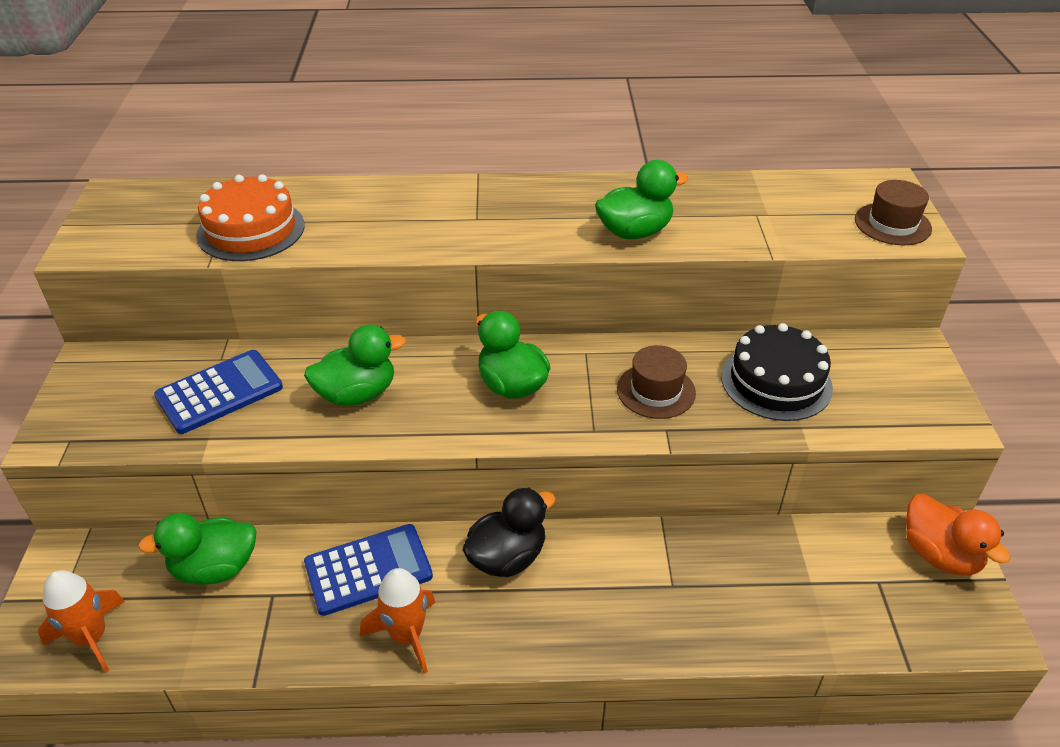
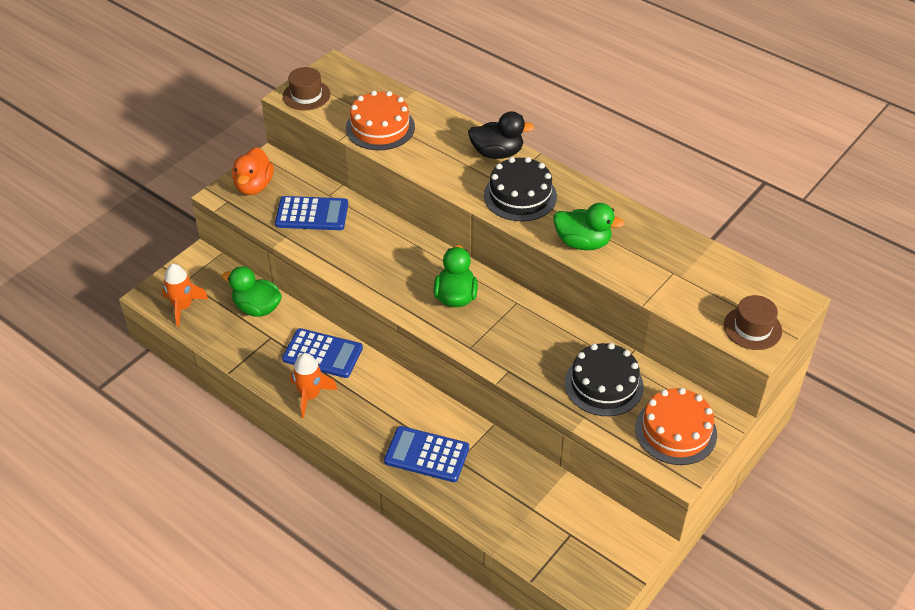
camera: 40 degrees right, 5 degrees up
(357, 394) = (374, 254): green duck -> none
(507, 557) = (392, 392): black duck -> black duck (497, 153)
(509, 221) = (520, 196): none -> black cake
(630, 605) = (426, 455): none -> blue calculator
(656, 391) = (528, 347): brown hat -> brown hat (306, 95)
(897, 384) = (675, 431): none -> orange cake
(939, 555) = (624, 547): orange duck -> orange duck (254, 186)

